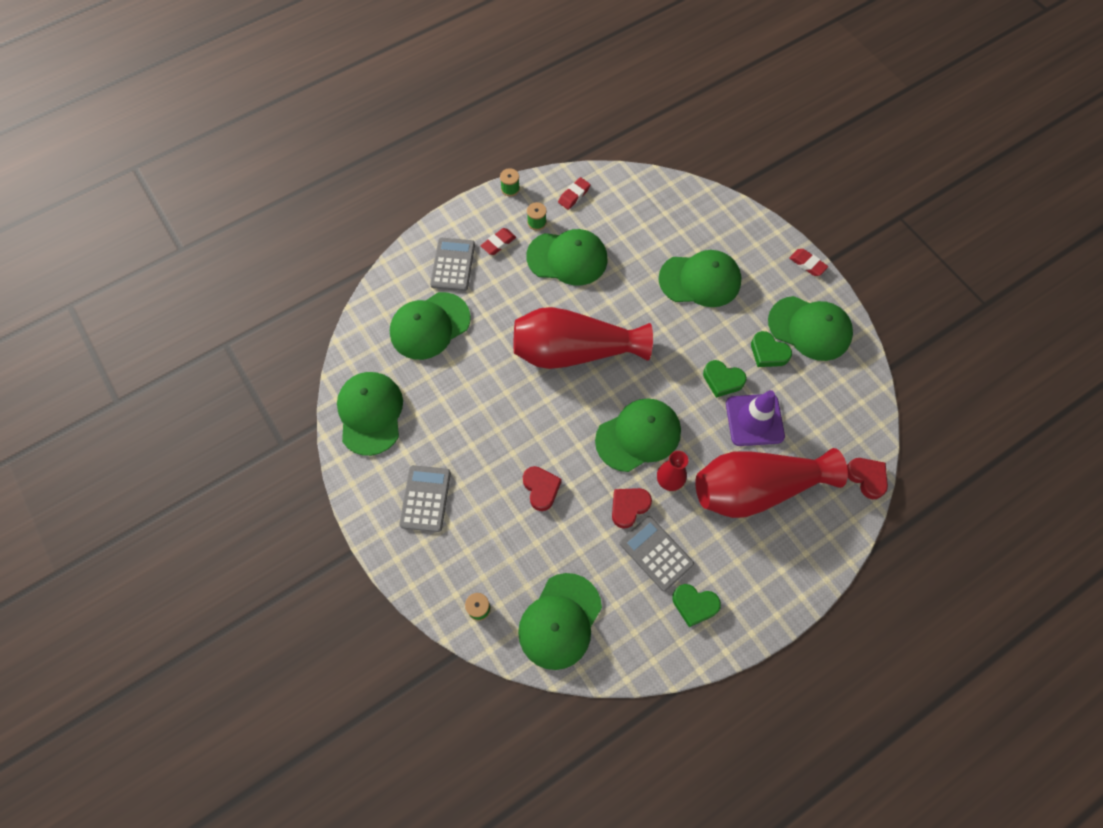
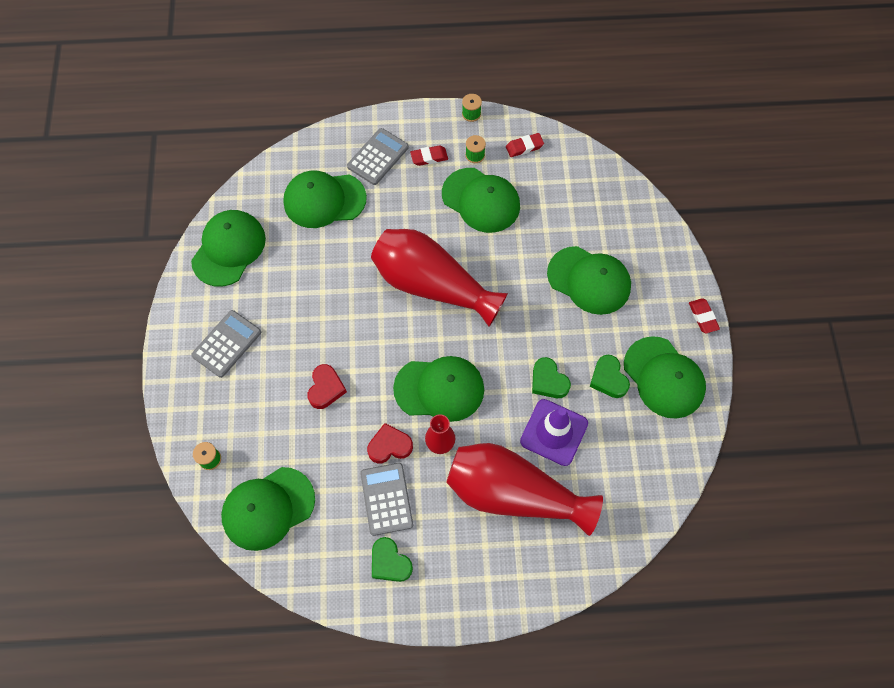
camera: 30 degrees right, 0 degrees up
(866, 478) = (624, 542): red heart -> none

